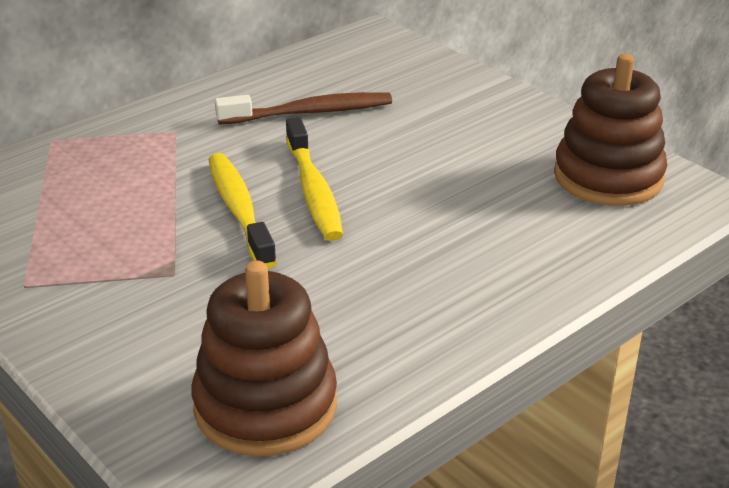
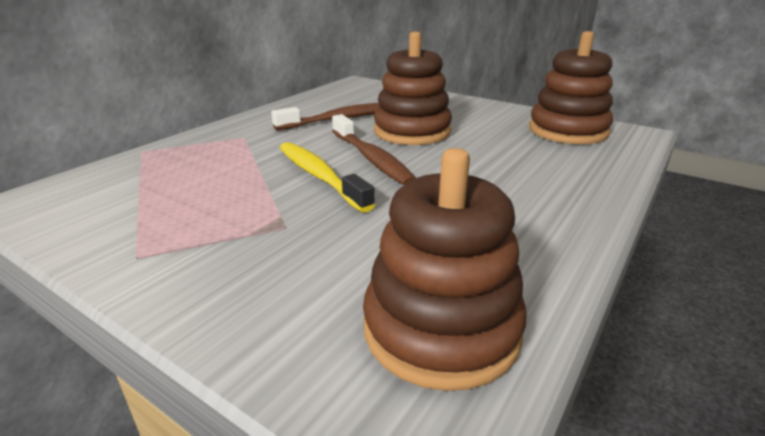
camera: 15 degrees left, 5 degrees down
(313, 191) = (371, 159): yellow toothbrush -> brown toothbrush
(392, 149) = (412, 131): none -> brown stacking toy

